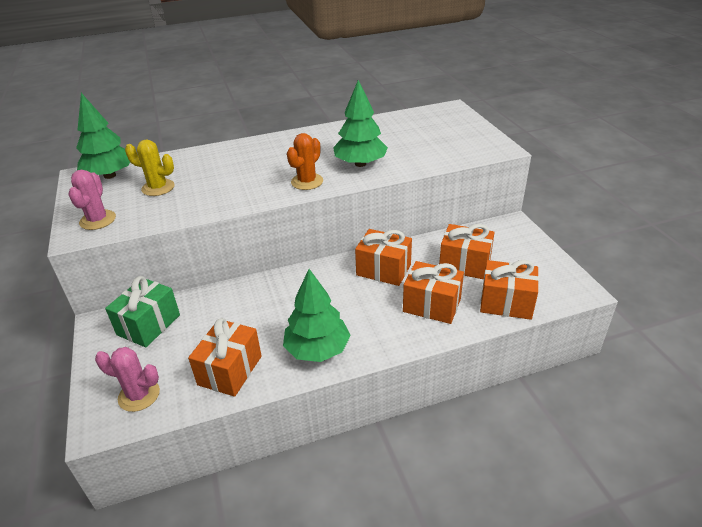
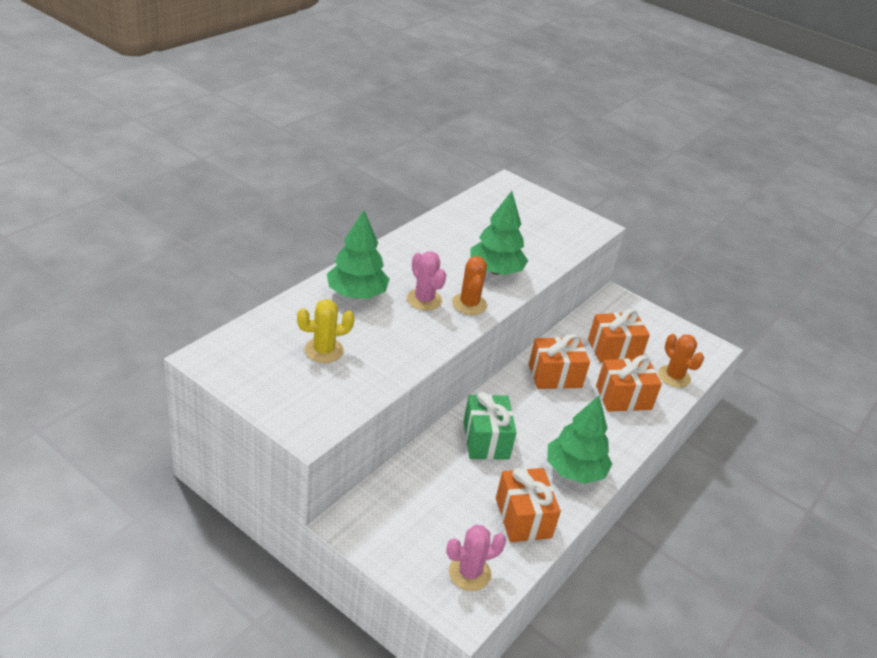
camera: 40 degrees left, 0 degrees up
(98, 220) = (308, 408): pink cactus -> pink cactus (424, 300)
(110, 175) = (244, 349): green tree -> green tree (356, 294)
(149, 325) = (399, 506): green gift -> green gift (486, 440)
(506, 303) = (674, 376): orange gift -> orange cactus

